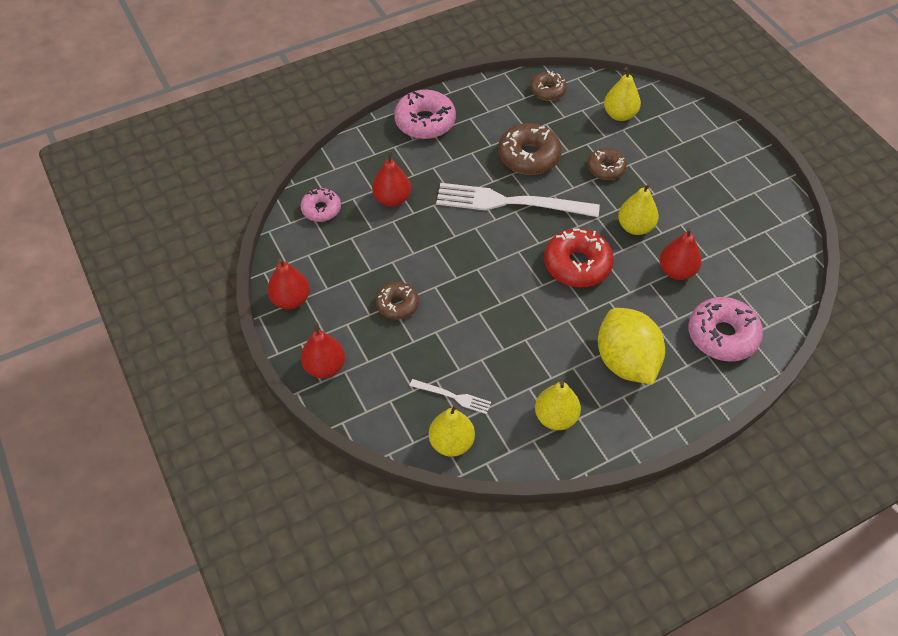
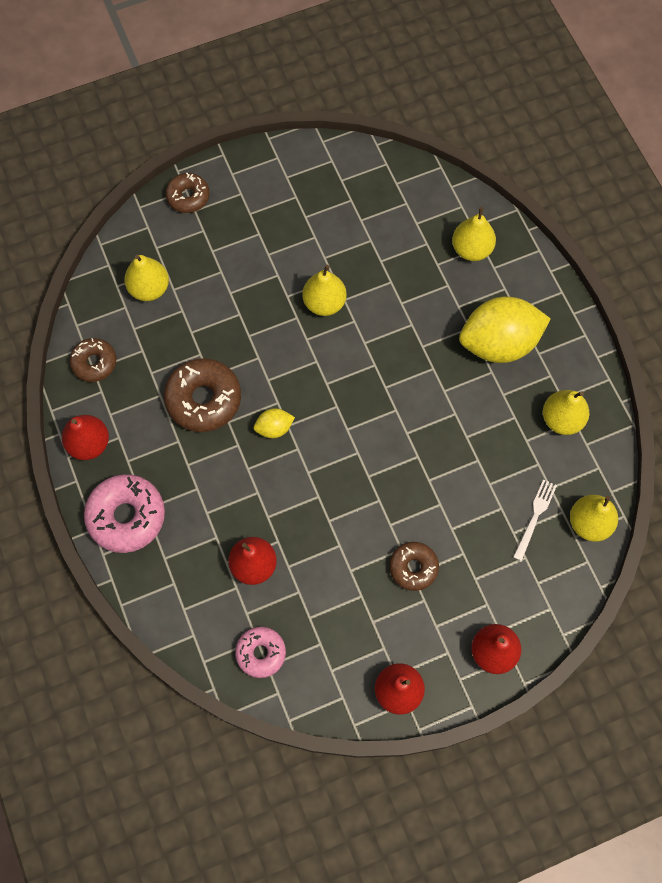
camera: 85 degrees left, 15 degrees up
(511, 202) = (274, 428): white fork -> yellow lemon
(577, 265) = (372, 370): red donut -> none
(606, 168) = (234, 318): brown donut -> brown donut (188, 197)
(676, 271) = (388, 274): red pear -> red pear (89, 444)
(722, 335) = (471, 249): pink donut -> yellow pear

